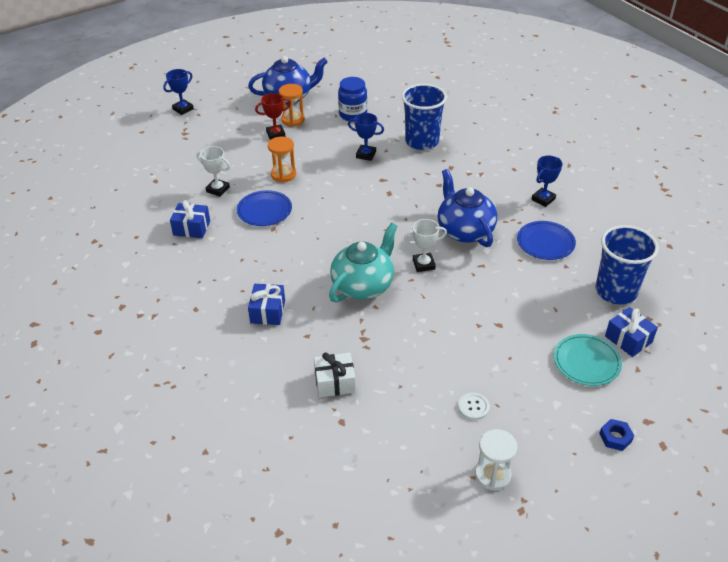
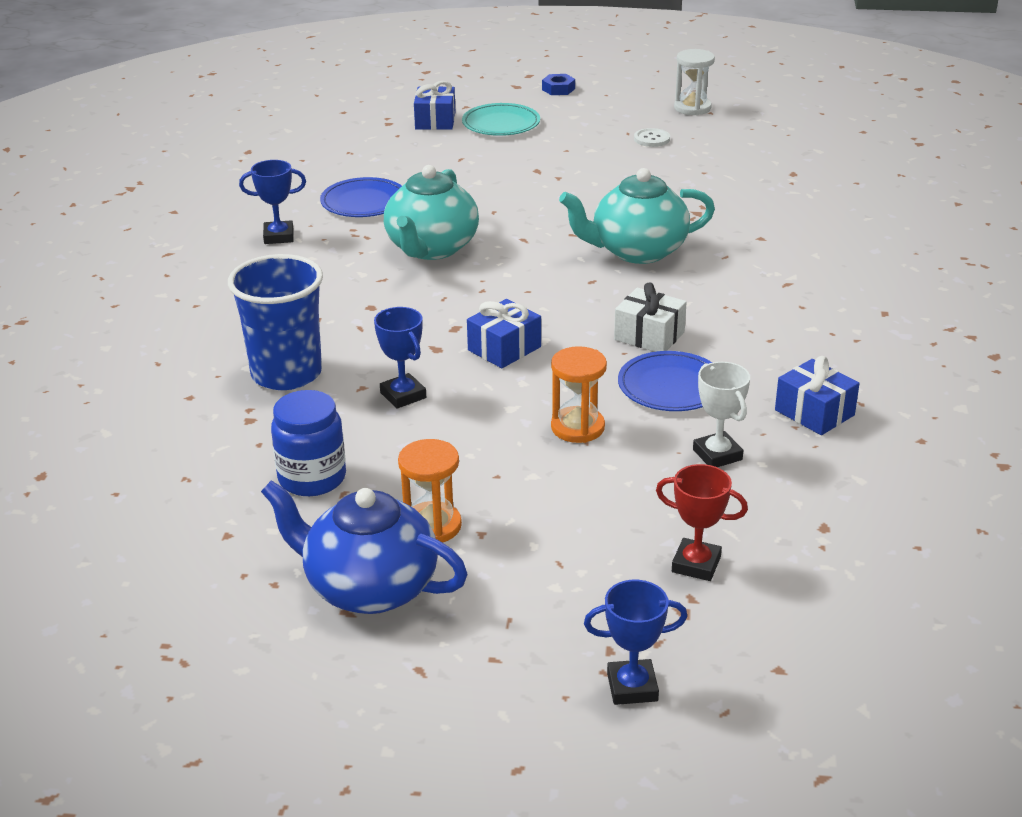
camera: 140 degrees left, 10 degrees down
(268, 312) = (787, 274): blue gift -> blue gift (504, 348)
(275, 134) = (502, 510): red trophy -> red trophy (696, 564)
(335, 382) = (770, 197): white gift -> white gift (649, 336)
(423, 264) = (535, 240): white trophy -> none
(464, 230) = (431, 248): blue teapot -> turquoise teapot
(615, 291) = (377, 147): blue cup -> none

